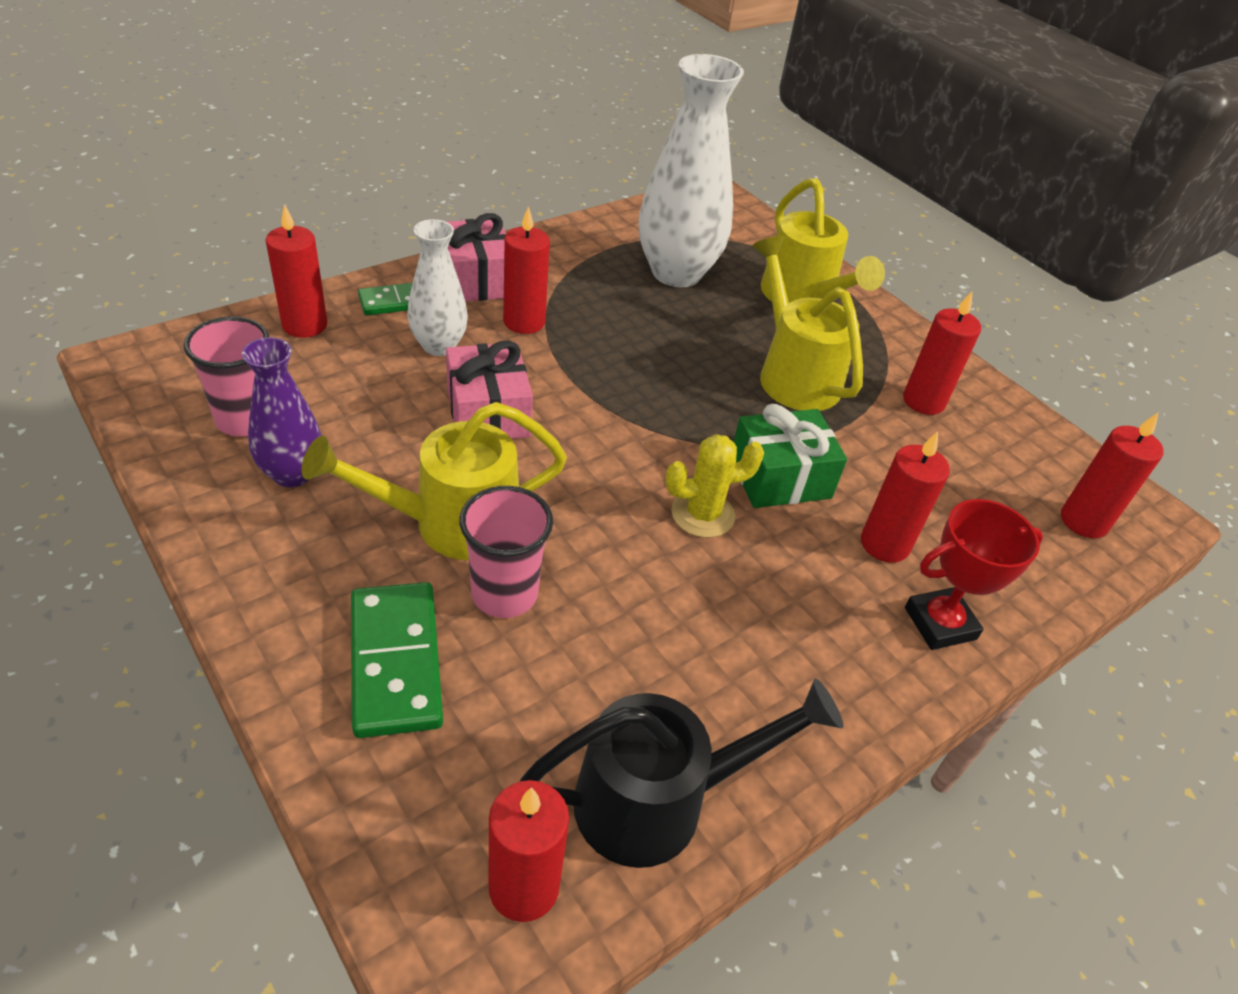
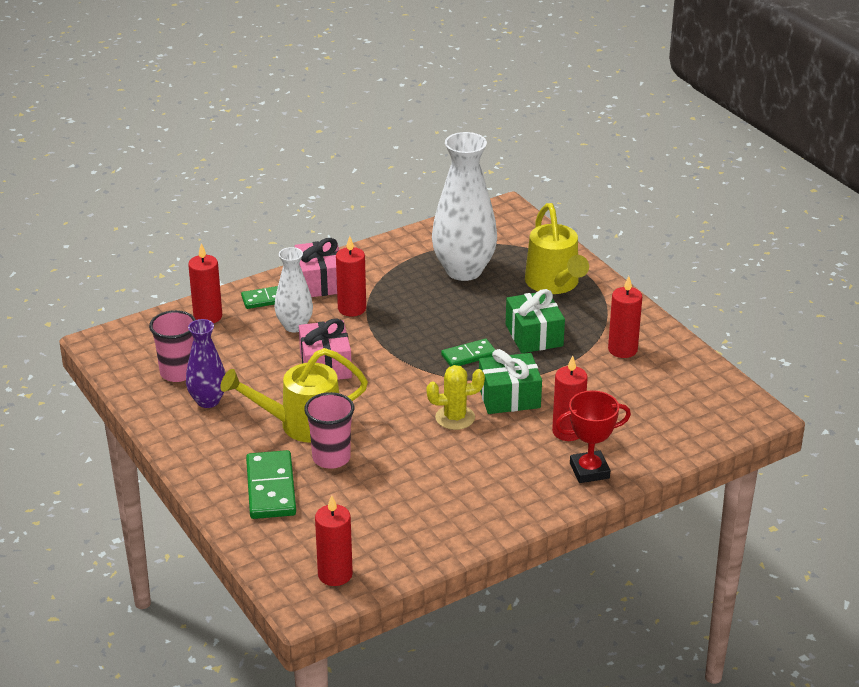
camera: 10 degrees right, 10 degrees down
(659, 800) = (407, 545): black watering can -> none
(705, 403) = (469, 355): none -> green domino
(793, 374) = (534, 335): yellow watering can -> green gift
(1083, 521) = (707, 418): red candle -> none

